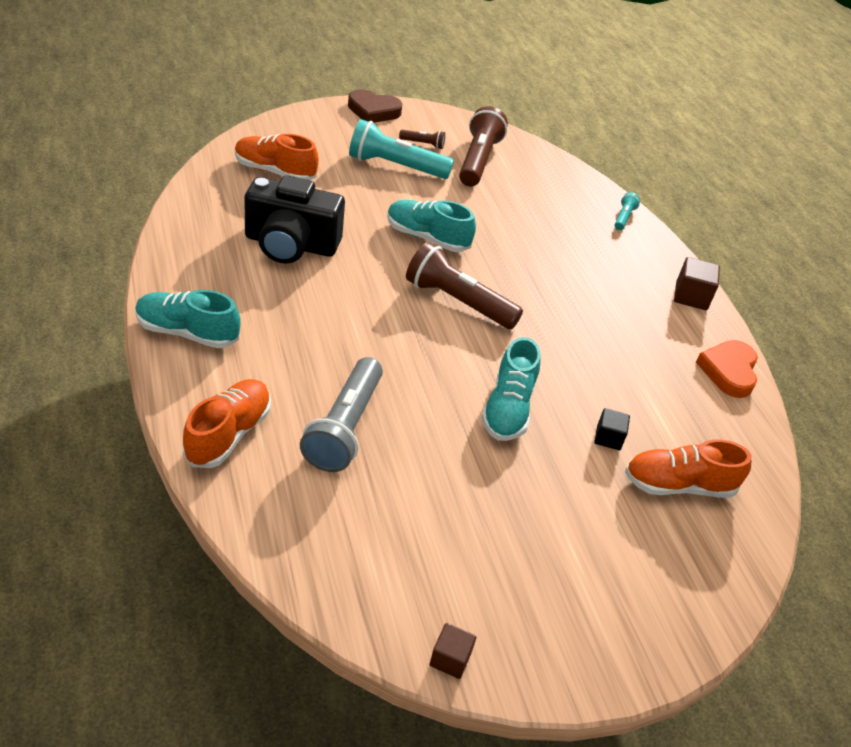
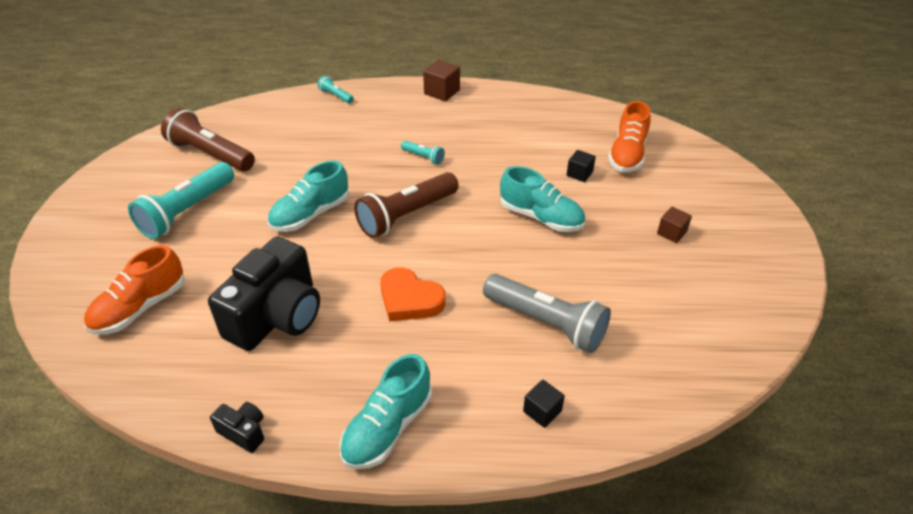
camera: 65 degrees left, 0 degrees up
(166, 253) = (243, 432): none -> black camera
(229, 434) = (542, 411): orange shoe -> black cube
(373, 111) = (77, 207): brown heart -> none
(423, 144) = (162, 184): brown flashlight -> none
(450, 659) = (780, 308): brown cube -> brown cube (671, 233)
(559, 299) = (423, 157): none -> turquoise flashlight
(729, 371) = (524, 100): orange heart -> orange heart (409, 299)

